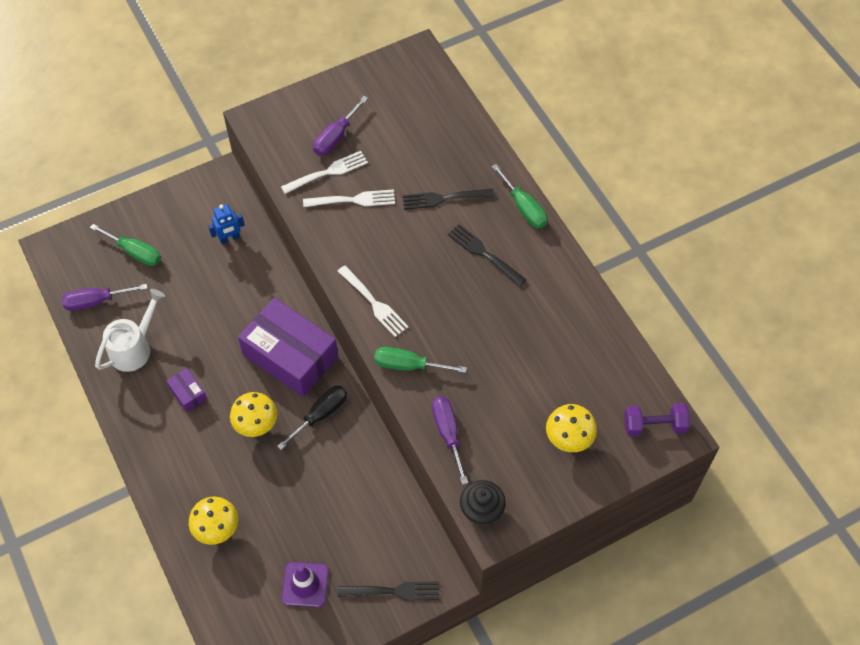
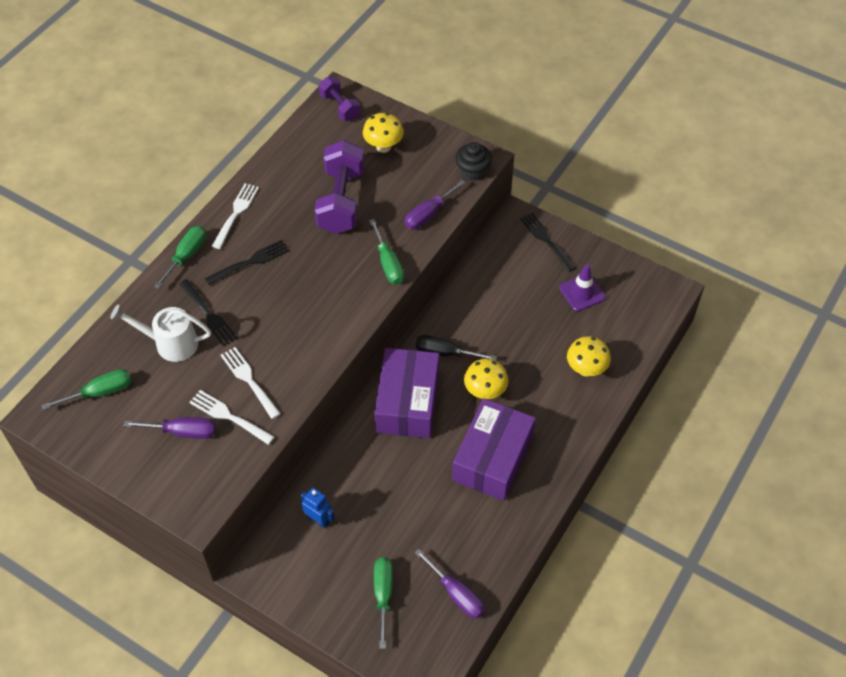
camera: 120 degrees left, 5 degrees down
(134, 348) = (480, 528): white watering can -> white watering can (170, 343)
(188, 393) = (492, 458): purple box -> purple box, size x2.36
(374, 303) = (346, 313): white fork -> white fork (236, 213)
(413, 97) = (100, 392): none -> green screwdriver
(484, 253) = (250, 262): black fork -> black fork turned 135 degrees counterclockwise
(514, 363) = (341, 201): none -> purple dumbbell

